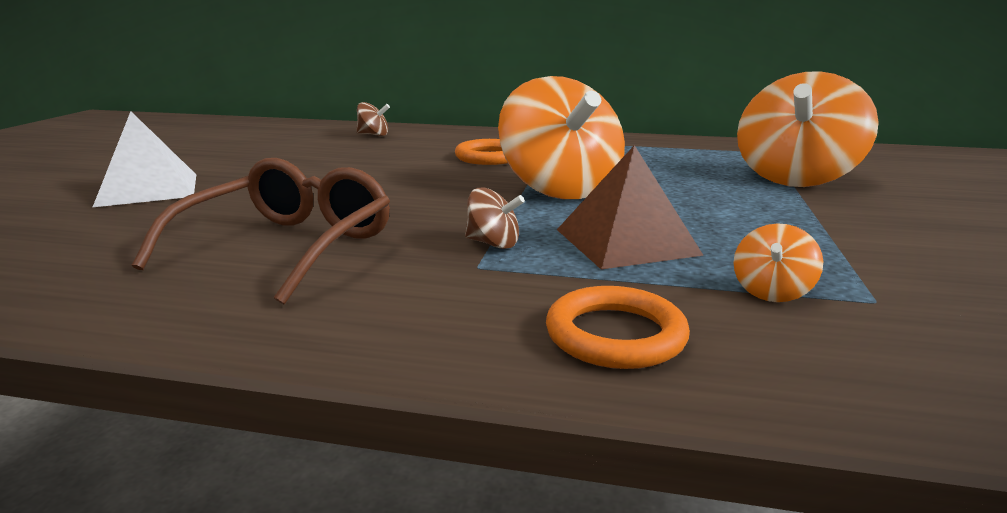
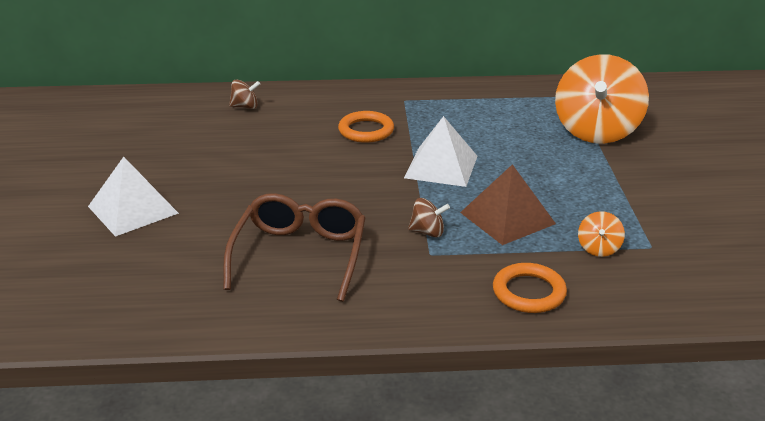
camera: 15 degrees left, 10 degrees up
(560, 189) = (441, 167): orange spinning top -> white pyramid

